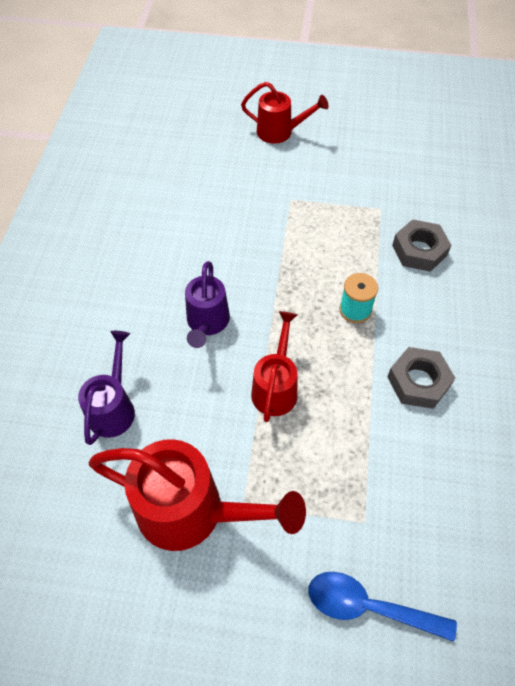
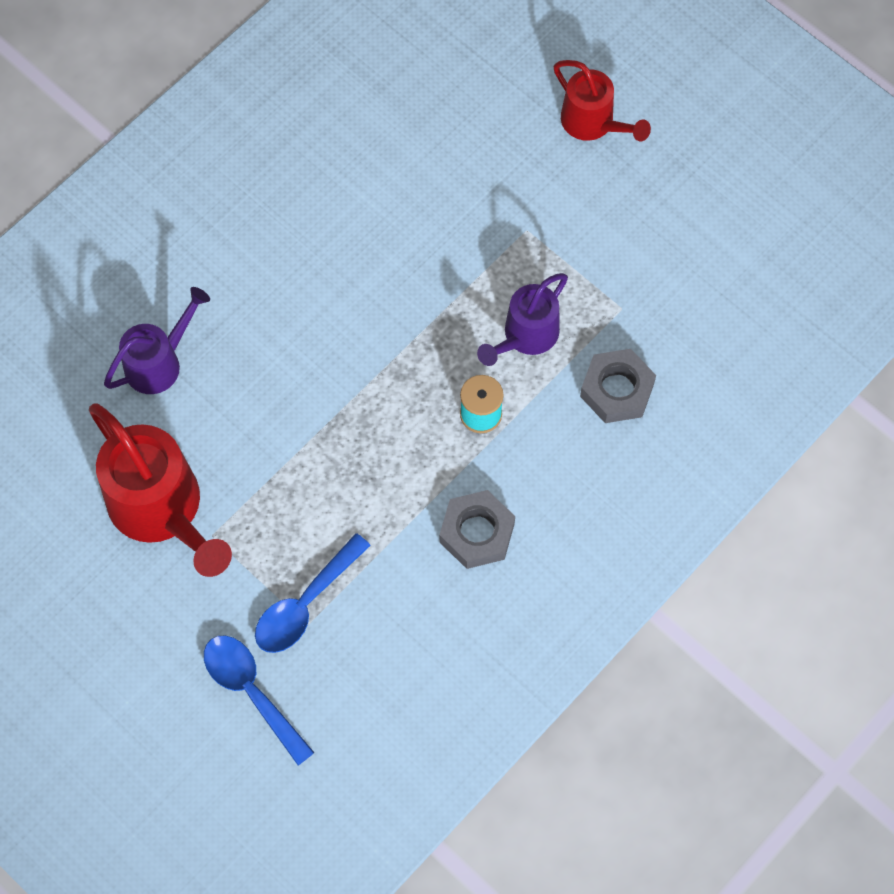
camera: 35 degrees right, 10 degrees up
(207, 323) = (313, 329): purple watering can -> purple watering can (525, 336)
(276, 387) = (329, 444): red watering can -> none
(350, 508) = (305, 604): none -> blue spoon

